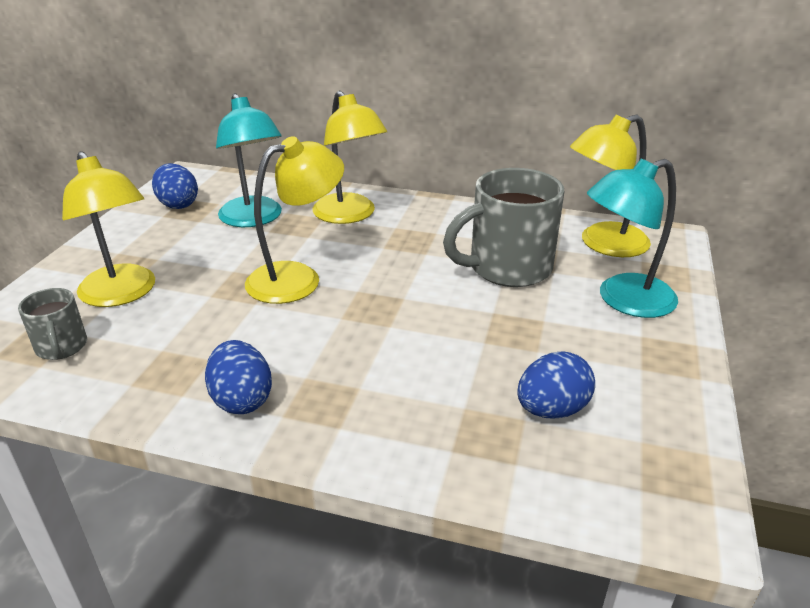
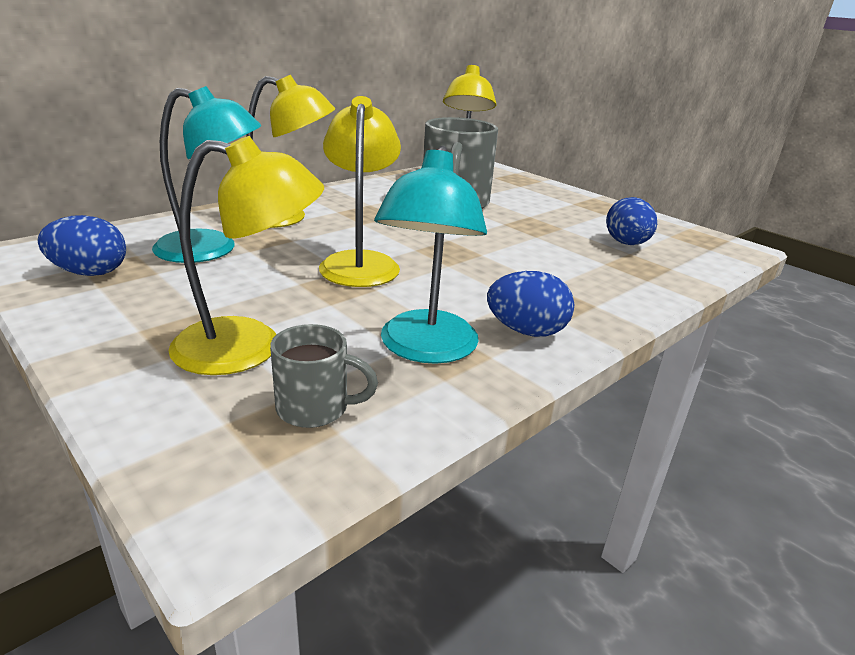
camera: 60 degrees left, 5 degrees down
(623, 300) = (532, 194): turquoise lamp -> turquoise lamp (426, 349)

